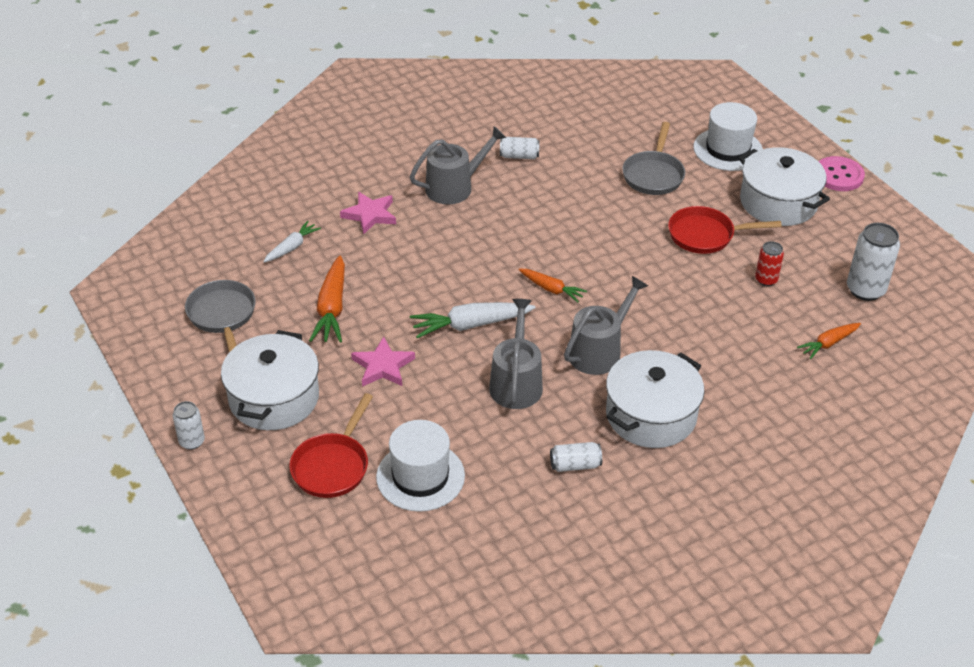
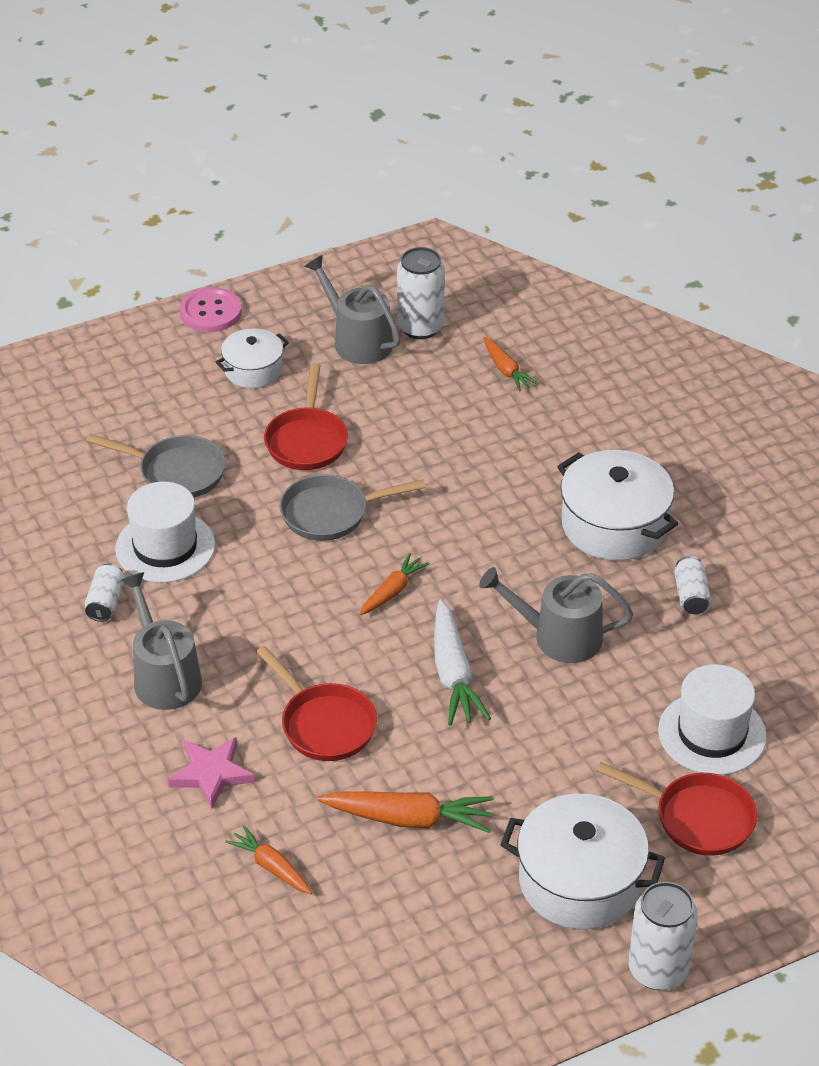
camera: 85 degrees left, 0 degrees up
(192, 441) = (658, 970): white can -> white can, size x1.72
(222, 316) = (414, 946): grey pan -> grey pan (331, 513)
(292, 247) = (271, 867): white carrot -> orange carrot
(383, 366) = (525, 765): pink star -> none
(416, 263) = (324, 724): none -> red pan
(599, 351) = (508, 558): grey watering can -> grey watering can (357, 340)
(728, 149) = (137, 398): white hat -> white hat (165, 547)
(766, 280) = (395, 402): red can -> none
(778, 202) = (253, 370): white pot -> white pot, size x0.59

